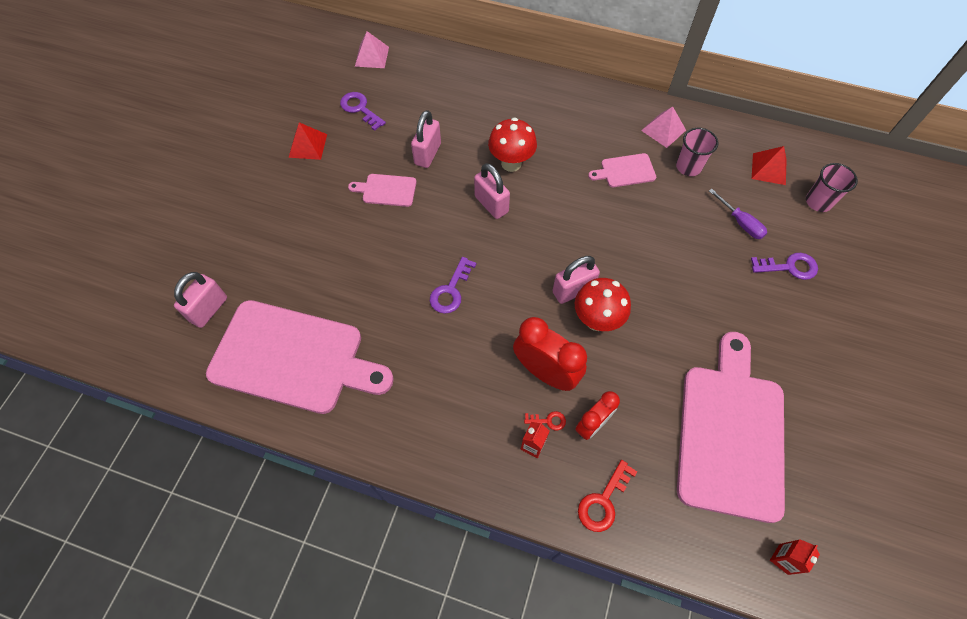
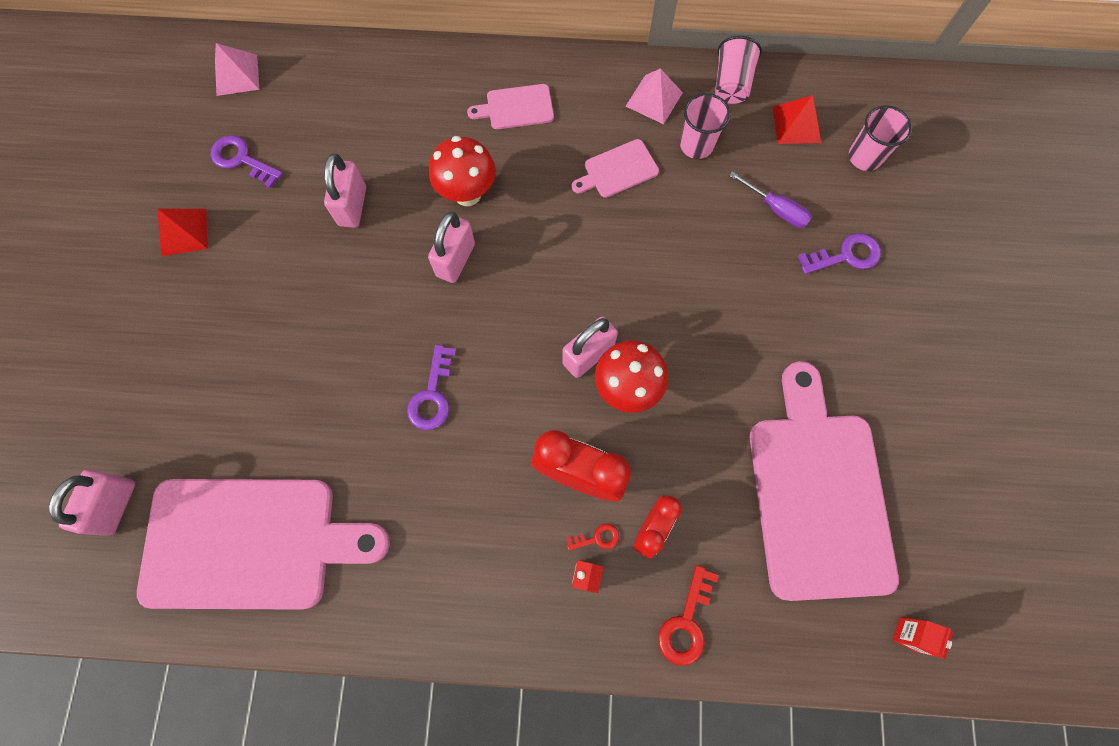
camera: 15 degrees left, 10 degrees up
(386, 190) = (310, 272): pink cutting board -> pink cutting board (516, 107)
(491, 204) = (455, 260): pink padlock -> pink padlock turned 75 degrees clockwise
(724, 132) = (731, 84): none -> pink cup

